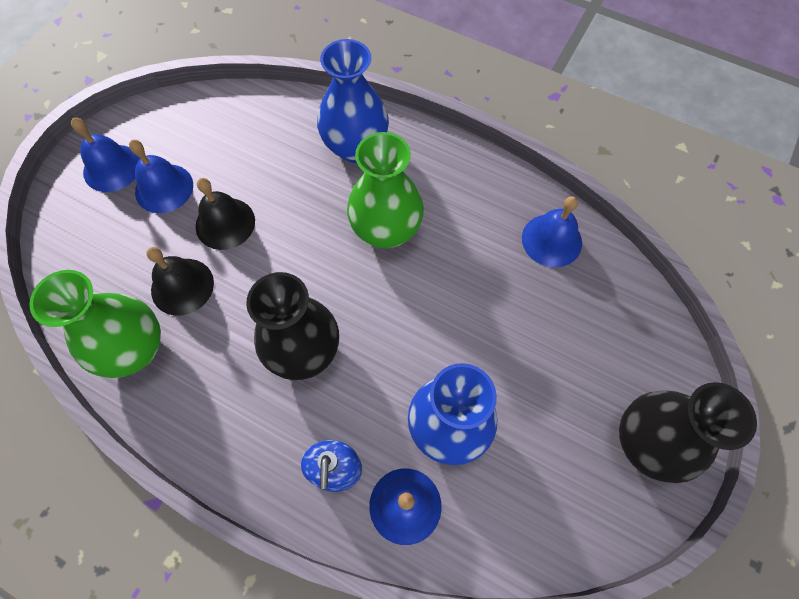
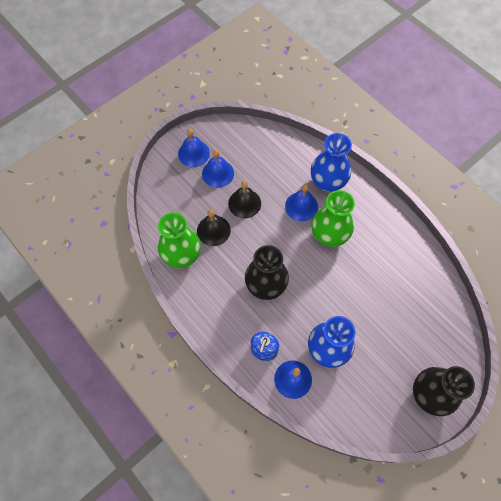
camera: 20 degrees right, 0 degrees up
(551, 240) = (419, 270): blue bell -> blue bell (301, 206)

